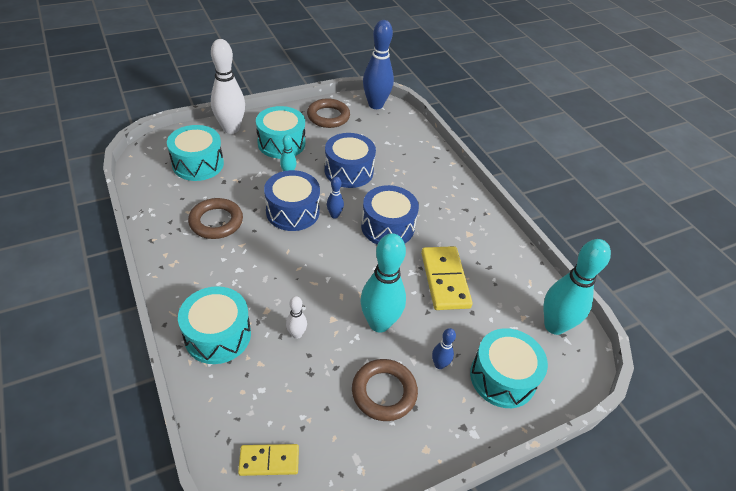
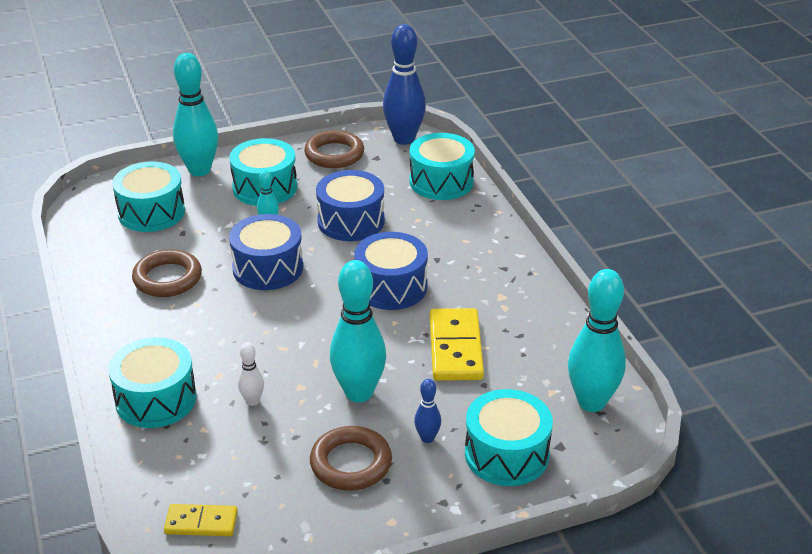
camera: 10 degrees right, 10 degrees down
(231, 129) = (199, 170): white bowling pin -> turquoise bowling pin
(334, 215) = (322, 273): blue bowling pin -> none
(408, 139) = (441, 182): none -> turquoise drum

